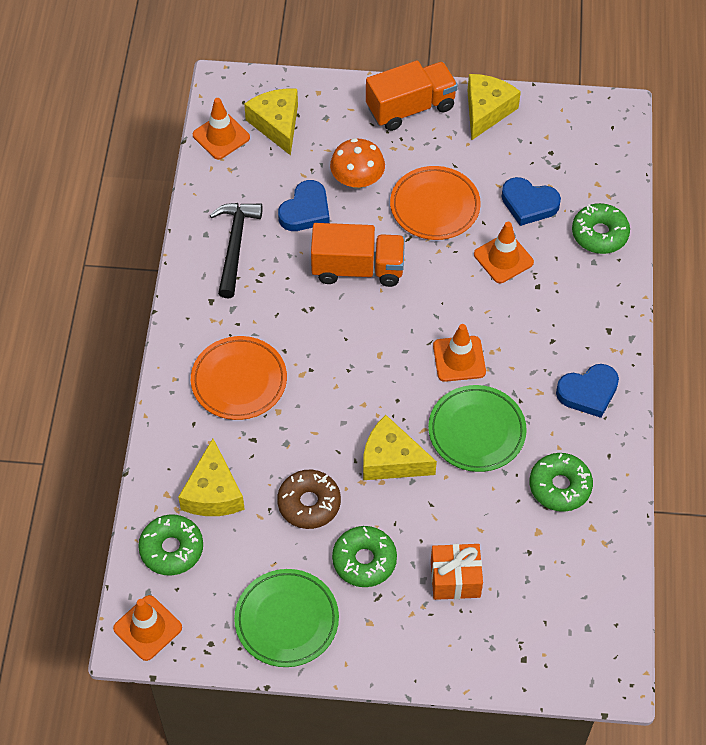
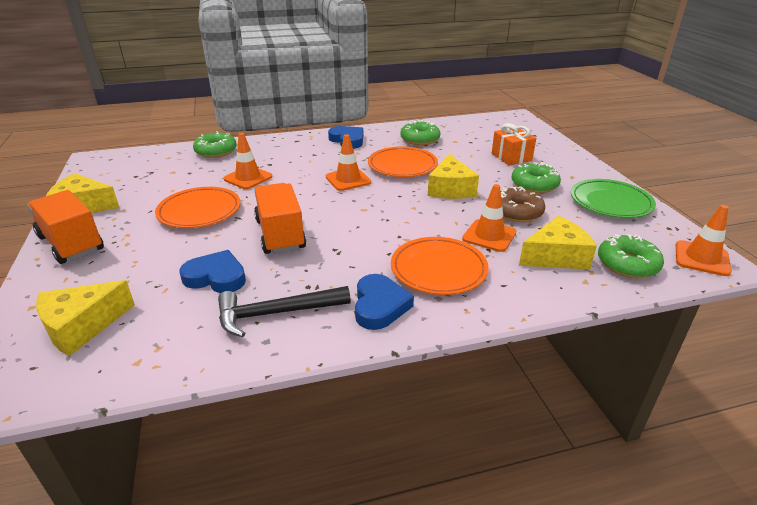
camera: 110 degrees left, 25 degrees down
(221, 136) = (97, 371): orange traffic cone -> orange traffic cone (489, 236)
(357, 179) = (170, 255): orange mushroom -> none
(476, 431) = (402, 166): green plate -> orange plate
(529, 204) = (191, 176): blue heart -> blue heart (379, 305)

